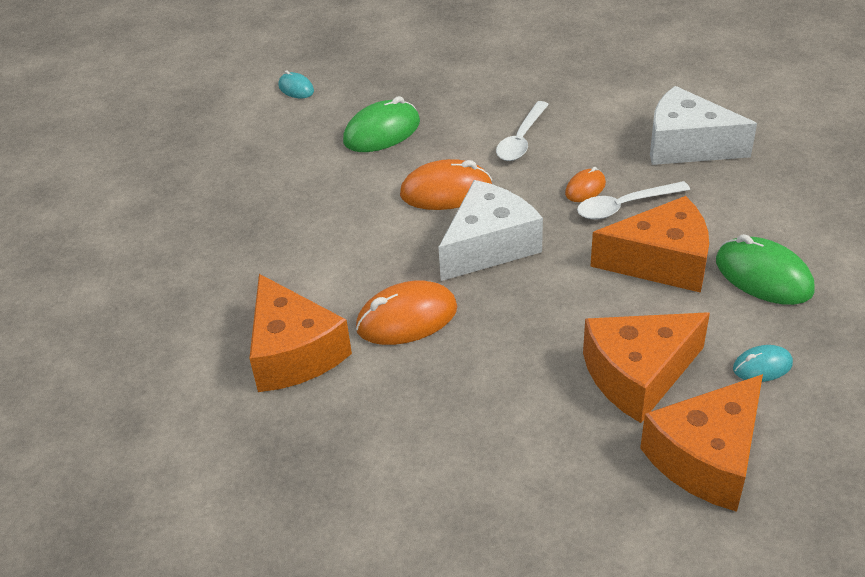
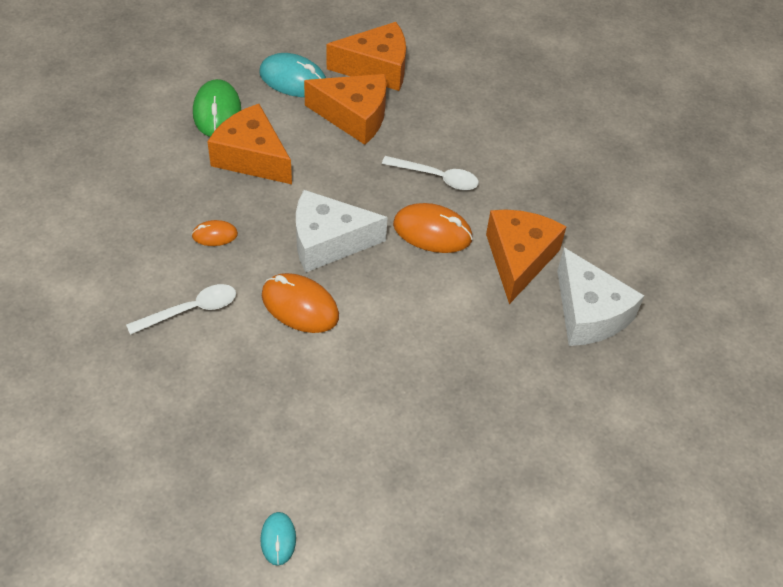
camera: 145 degrees left, 10 degrees up
(382, 132) = (273, 408): green mouse -> none
(624, 206) = (213, 204): white spoon -> white spoon (437, 177)
(686, 146) = (105, 214): white cheese -> white cheese (589, 313)
(762, 366) = (293, 79): turquoise mouse -> turquoise mouse, size x1.83

